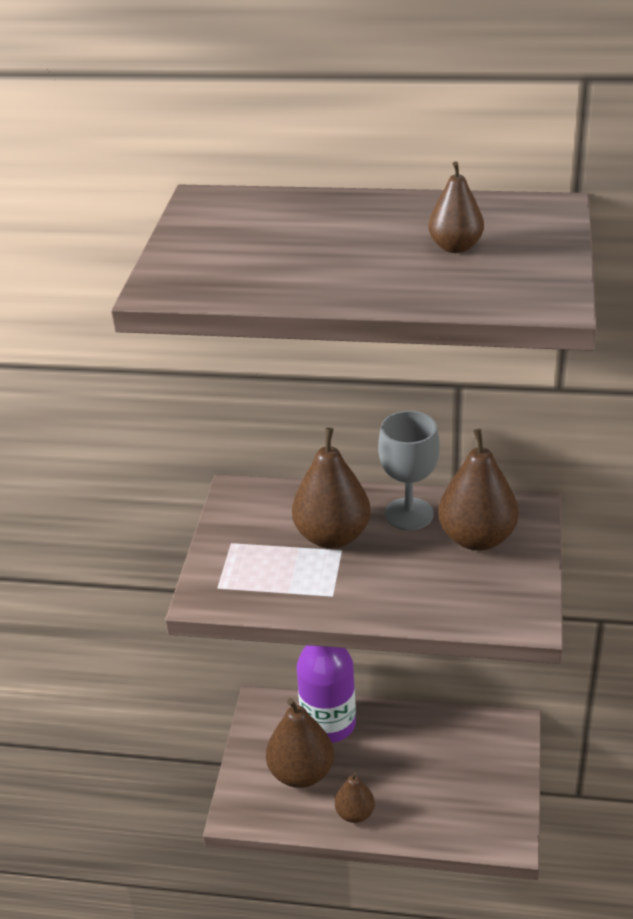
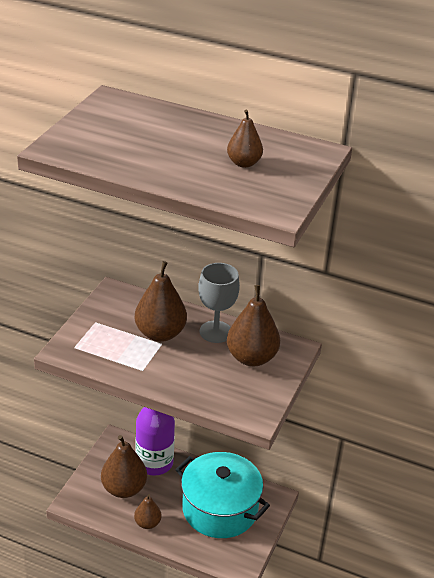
camera: 10 degrees right, 0 degrees up
(446, 764) = (220, 509): none -> turquoise pot

